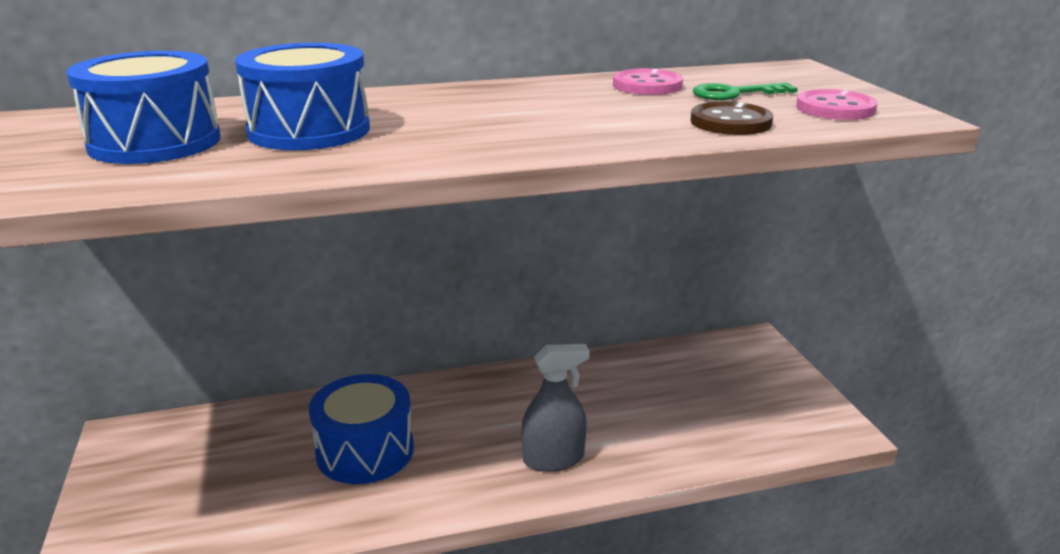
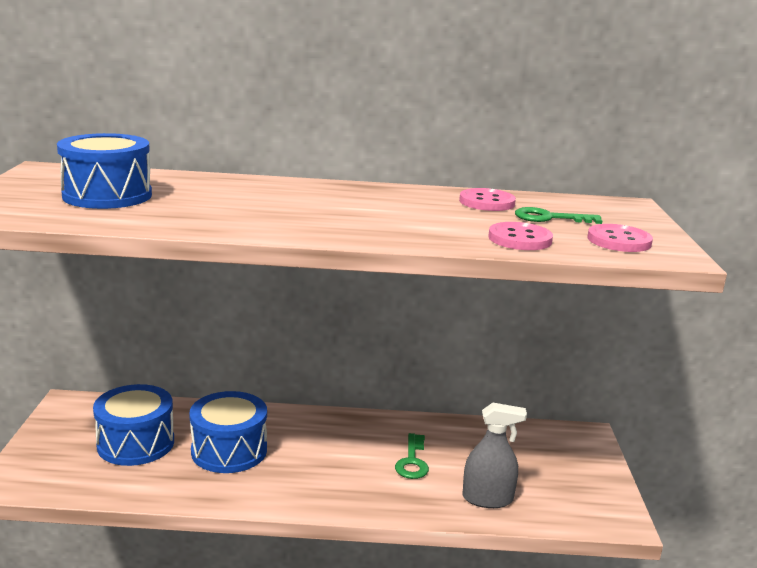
camera: 15 degrees right, 5 degrees down
(309, 131) = (210, 201): blue drum -> blue drum (136, 443)
(553, 459) = (366, 487): grey spray bottle -> grey spray bottle (487, 498)
(589, 414) = (412, 461): none -> green key
(730, 122) = (520, 239): brown button -> pink button

